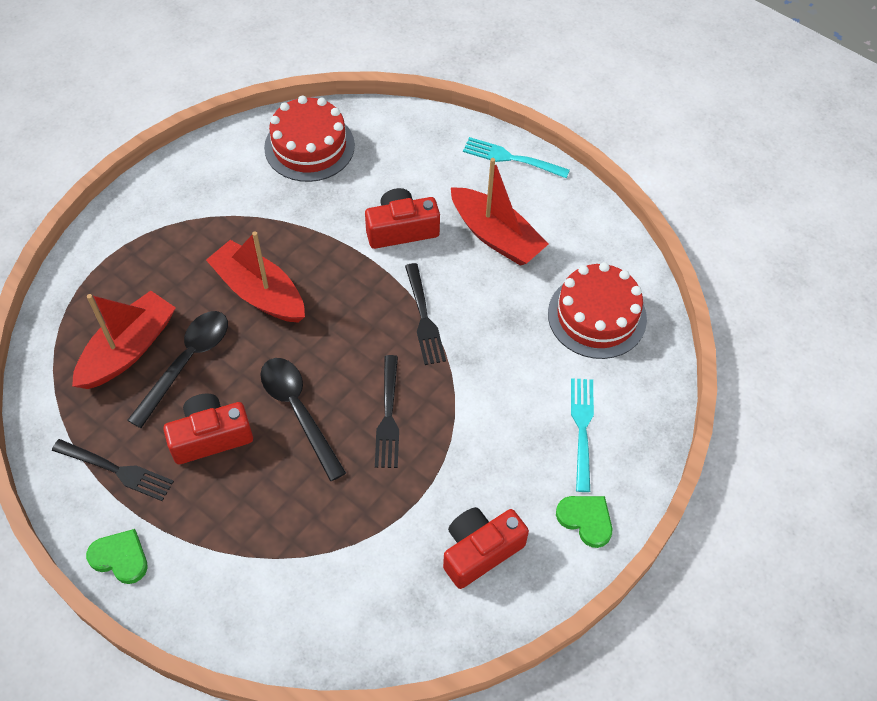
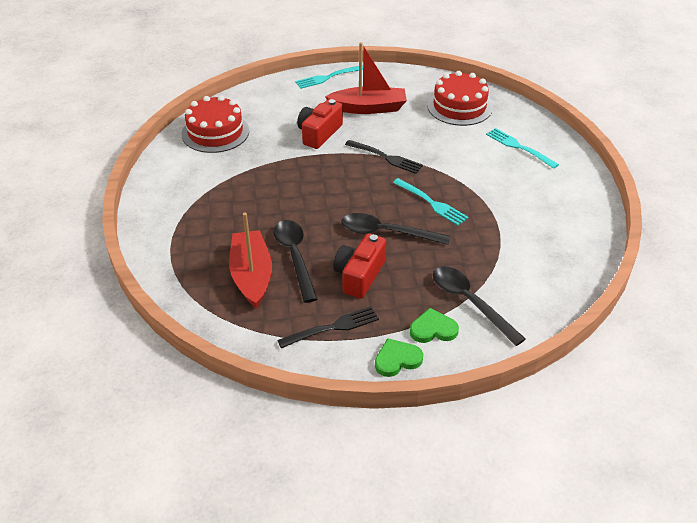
camera: 45 degrees left, 15 degrees down
(259, 292) = (286, 203): red boat -> none
(260, 565) = (470, 303): none -> black spoon
(388, 416) = (431, 203): black fork -> turquoise fork
(480, 551) = (552, 218): red camera -> none
(586, 520) = (572, 175): green heart -> green heart (433, 329)

